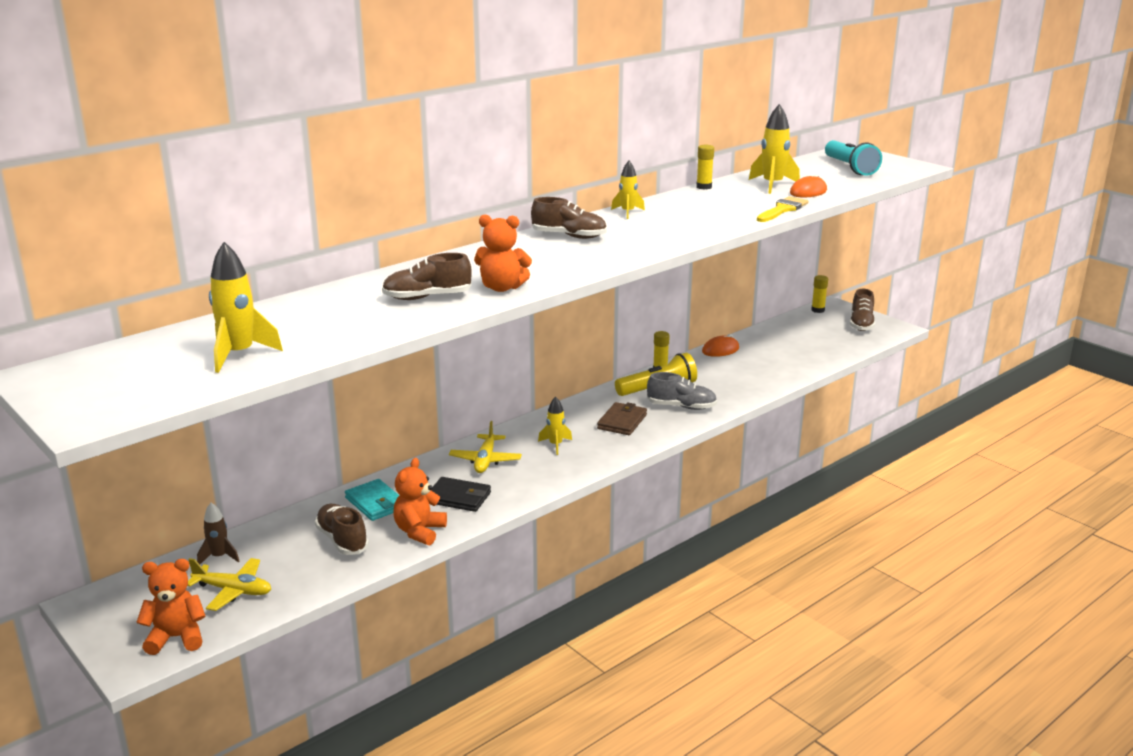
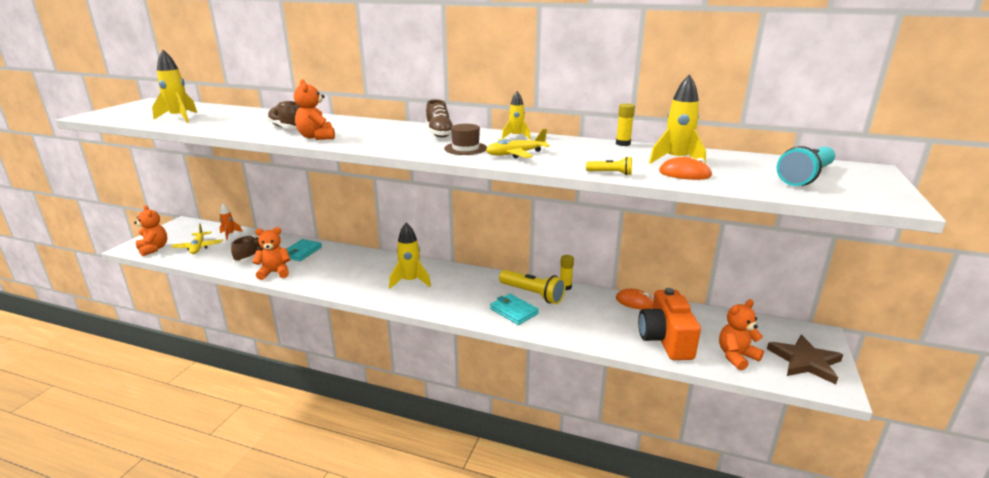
camera: 60 degrees right, 0 degrees up
(219, 557) = (230, 234): brown rocket -> orange rocket
(458, 497) = (320, 272): black wallet -> none
(485, 460) = (372, 266): yellow plane -> yellow plane (515, 154)
(555, 445) = (410, 281): yellow rocket -> yellow rocket, size x1.63
(622, 421) = (465, 295): brown wallet -> none
(645, 237) = (465, 148): none -> brown hat
(681, 407) = (513, 311): grey shoe -> turquoise wallet
(783, 209) = (610, 173): yellow brush -> yellow flashlight
(791, 359) = (665, 340): none -> orange camera
(818, 310) = (793, 329): yellow glue stick -> none
(836, 343) = (736, 356): none -> orange teddy bear
(861, 324) = (805, 361): brown shoe -> brown star

